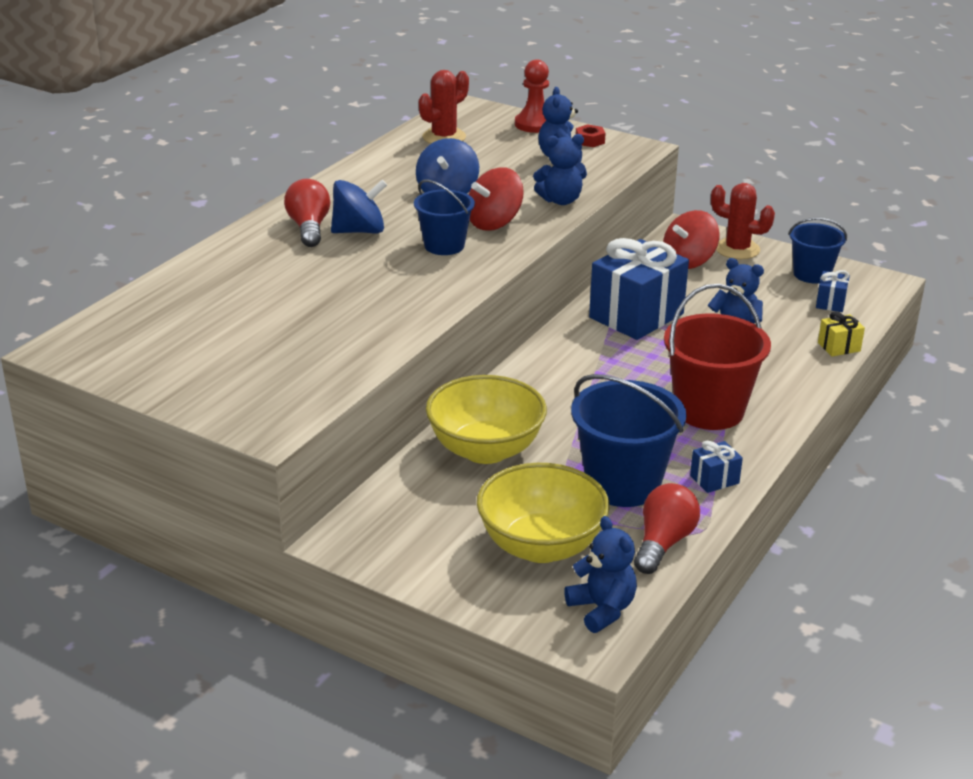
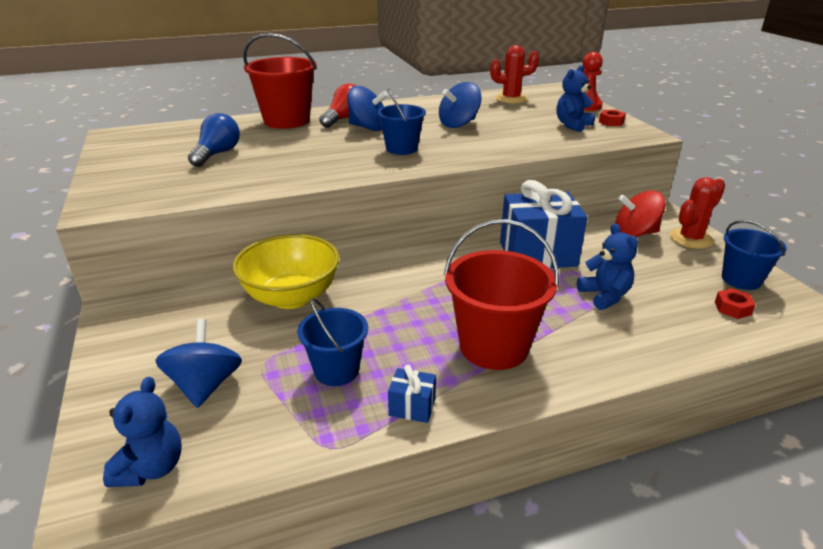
camera: 40 degrees right, 0 degrees up
(244, 253) = (287, 121): none -> red bucket
(258, 325) = (217, 154): none -> blue light bulb
(494, 223) = (458, 146): red spinning top -> none
(541, 546) = (205, 385): yellow bowl -> blue spinning top
(560, 200) = (528, 147): blue teddy bear -> none
(623, 484) = (336, 370): blue bucket -> blue bucket, size x0.62
(663, 543) = (286, 439): red light bulb -> none
(737, 249) = (690, 239): red cactus -> red cactus turned 75 degrees clockwise
(830, 303) = (732, 308): blue gift -> red nut
(839, 347) = (693, 348): yellow gift -> none

